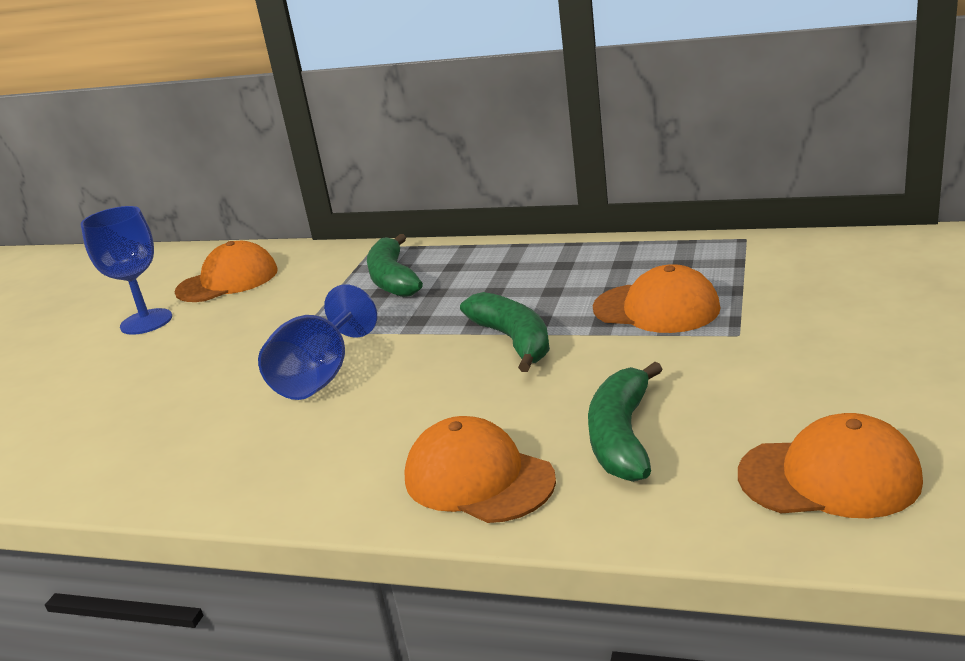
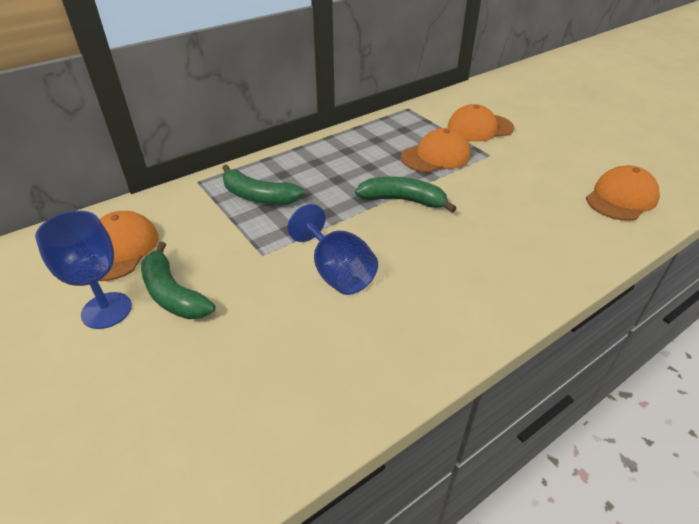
camera: 55 degrees left, 15 degrees up
(478, 479) = (523, 273): orange cap -> orange cap (479, 128)
(622, 436) = (536, 221): green banana -> green banana (173, 294)

